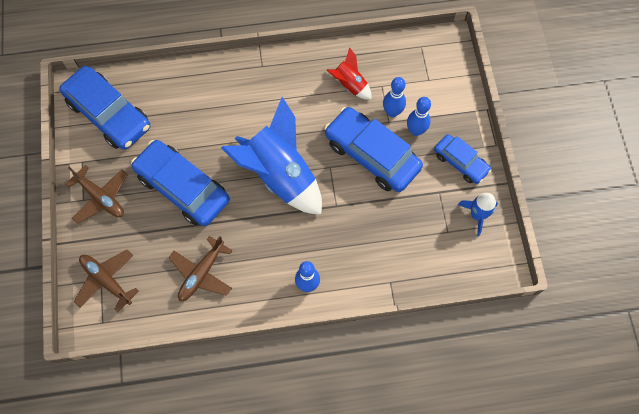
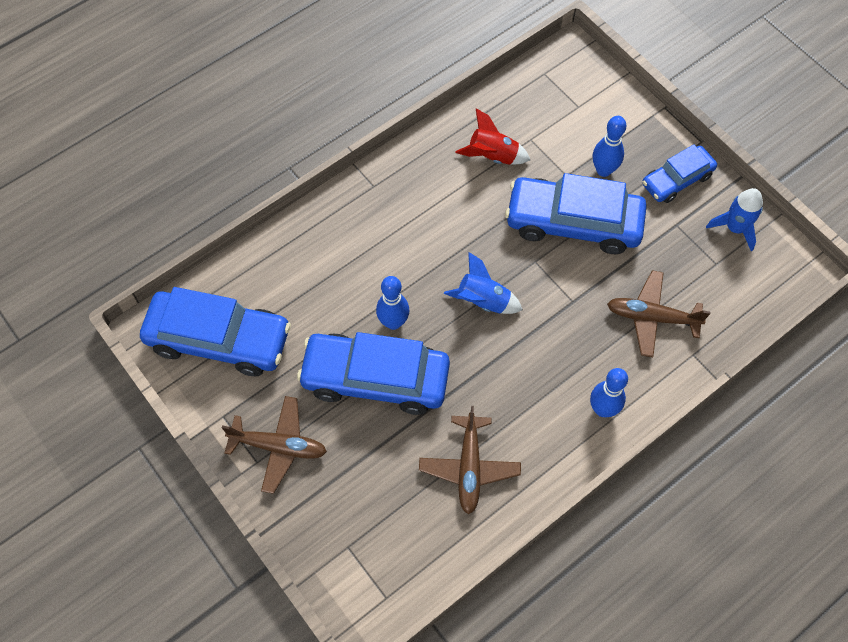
camera: 30 degrees left, 5 degrees down
(107, 280) = (356, 543): brown plane -> brown plane (652, 317)
(280, 175) = (483, 301): blue rocket -> blue rocket, size x0.49
(392, 112) = (563, 163): blue bowling pin -> blue bowling pin (393, 322)
(460, 162) = (677, 180): blue car -> blue car turned 135 degrees clockwise

